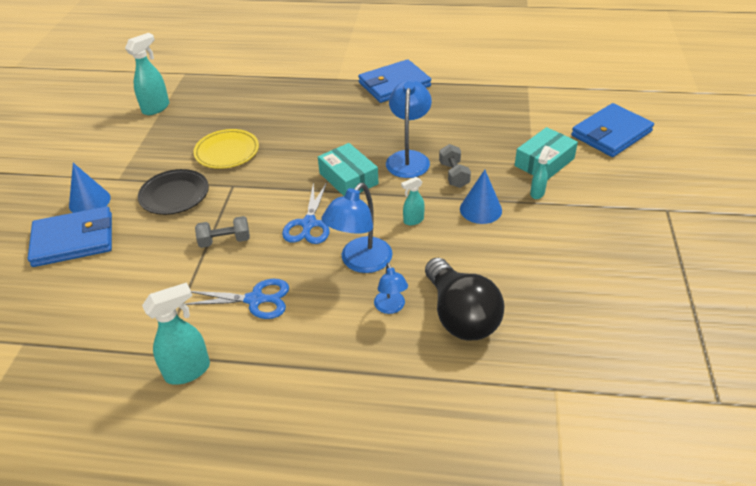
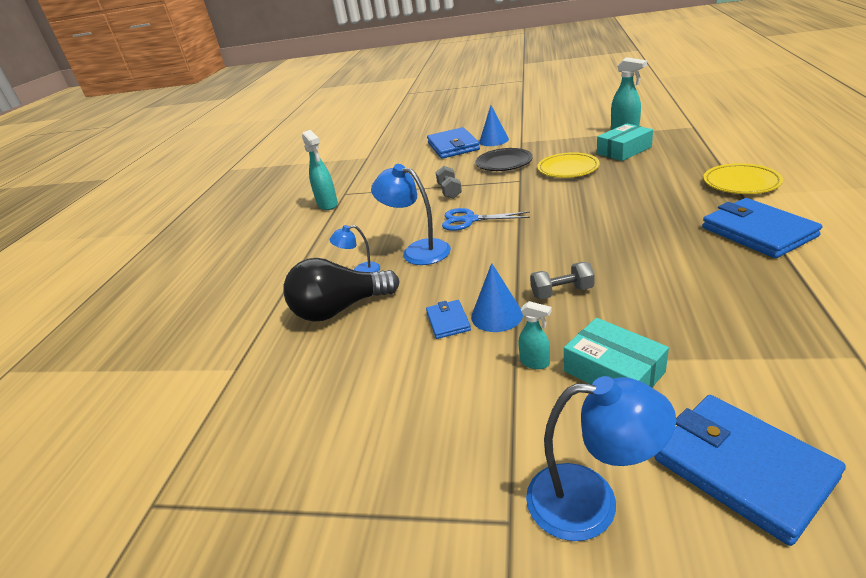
camera: 95 degrees right, 10 degrees down
(255, 300) = (384, 214): blue scissors -> none
(317, 75) = (741, 183): none -> yellow plate
(348, 178) = (540, 229): turquoise box -> turquoise box (624, 150)
(408, 158) = (587, 259): blue lamp -> blue lamp (591, 502)
(413, 220) = (475, 272): turquoise spray bottle -> none
(486, 237) = (448, 321): none -> blue wallet

